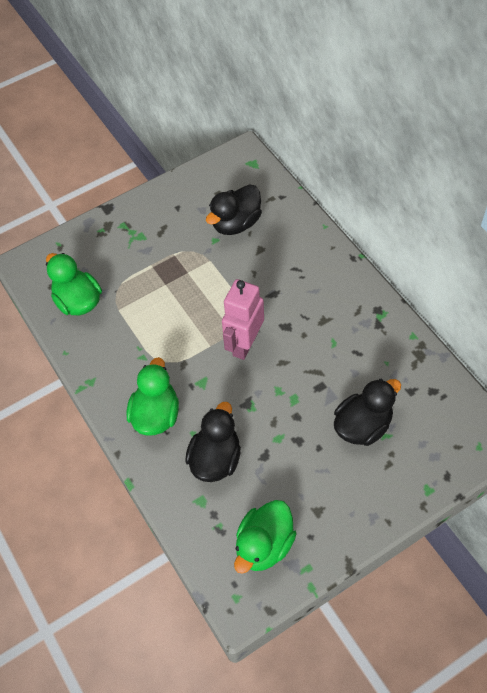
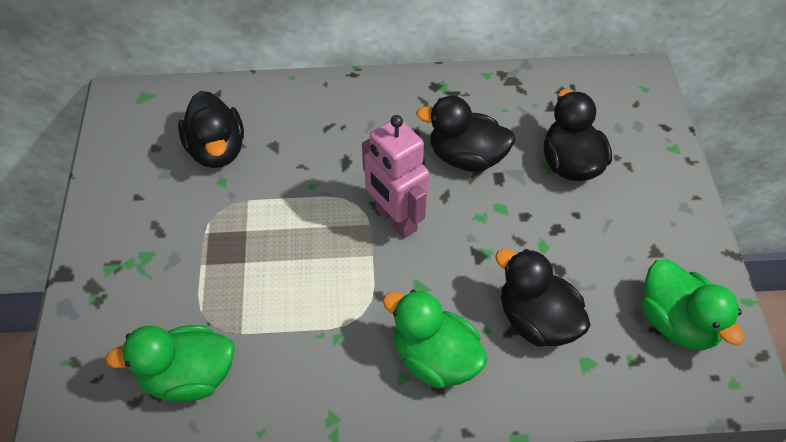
camera: 65 degrees left, 5 degrees down
(324, 359) = (466, 158): none -> black duck

